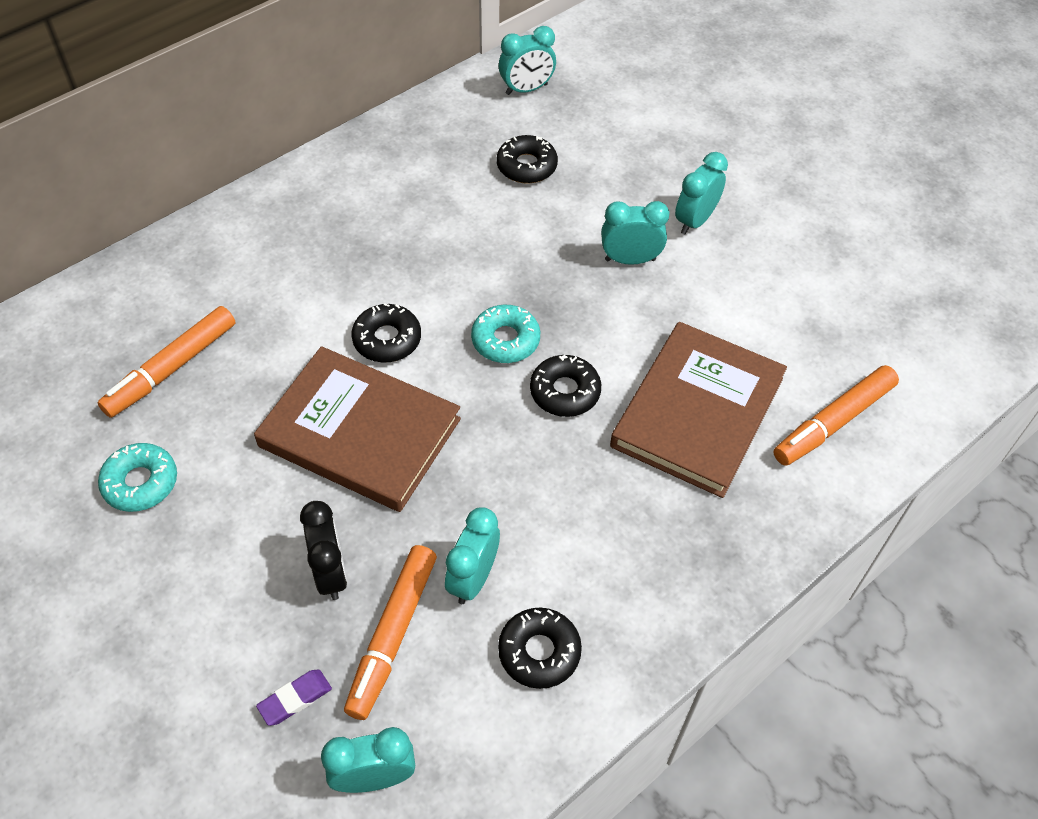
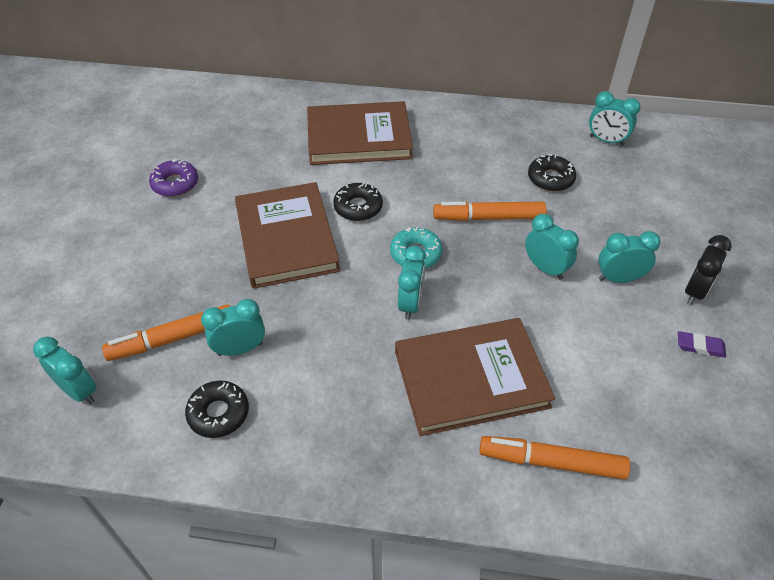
camera: 50 degrees right, 5 degrees down
(140, 483) = (175, 184): turquoise donut -> purple donut
(172, 368) = (251, 147): orange marker -> orange marker (488, 218)
(281, 263) = (359, 137): none -> brown book
(295, 699) = (101, 326): purple eraser -> purple eraser (700, 346)
(330, 573) = (188, 287): black clock -> black clock (695, 291)
(565, 392) = (410, 304): black donut -> turquoise clock

